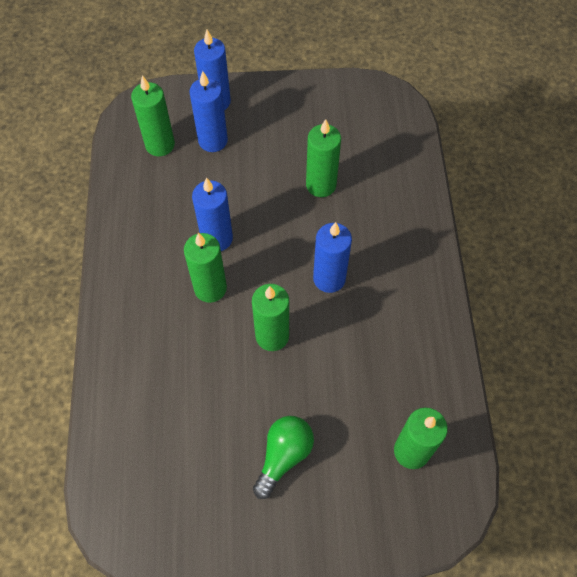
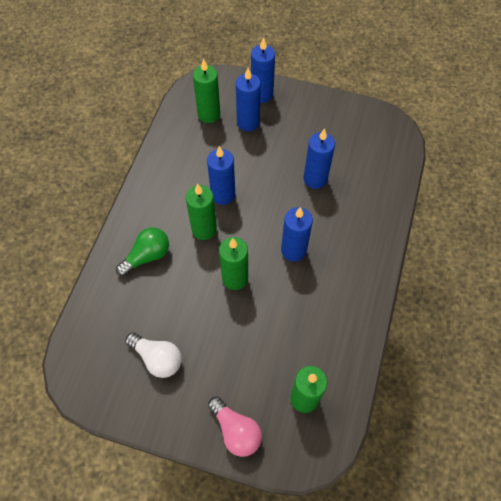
camera: 20 degrees right, 0 degrees up
(215, 467) = (157, 358): none -> white light bulb
(284, 456) = (209, 367): green light bulb -> green light bulb (147, 256)
(321, 185) = (315, 179): green candle -> blue candle
(346, 520) = (236, 431): none -> pink light bulb

